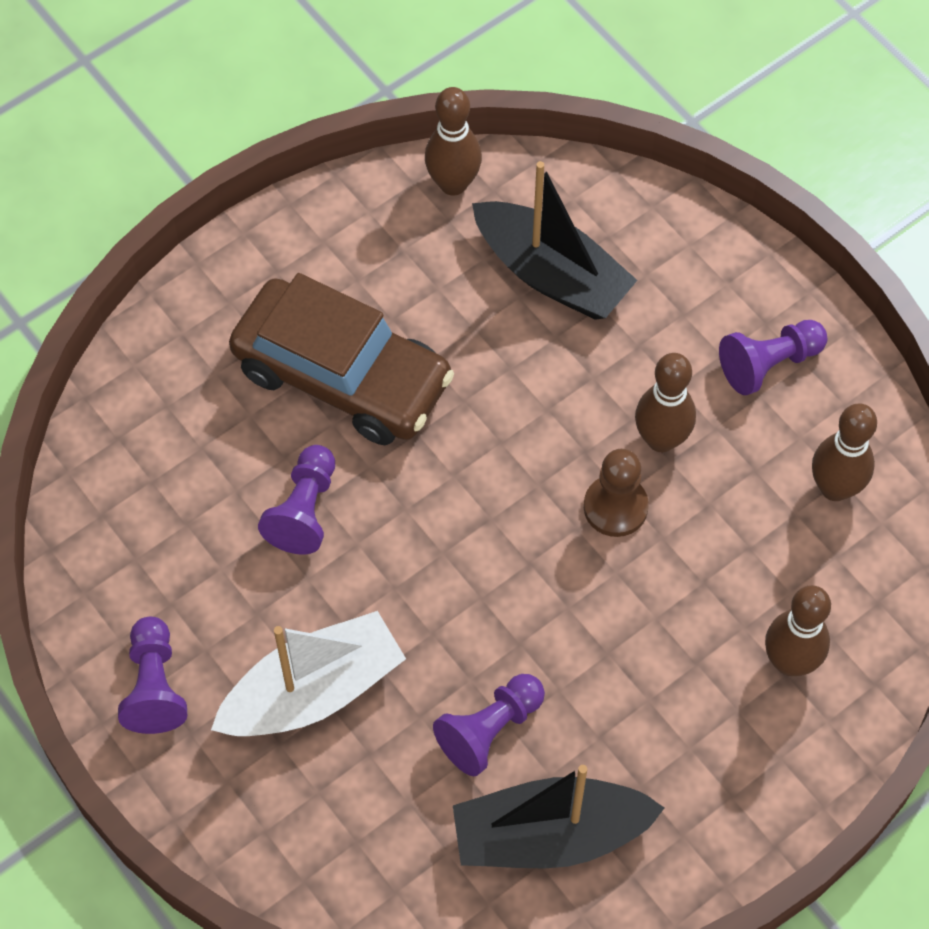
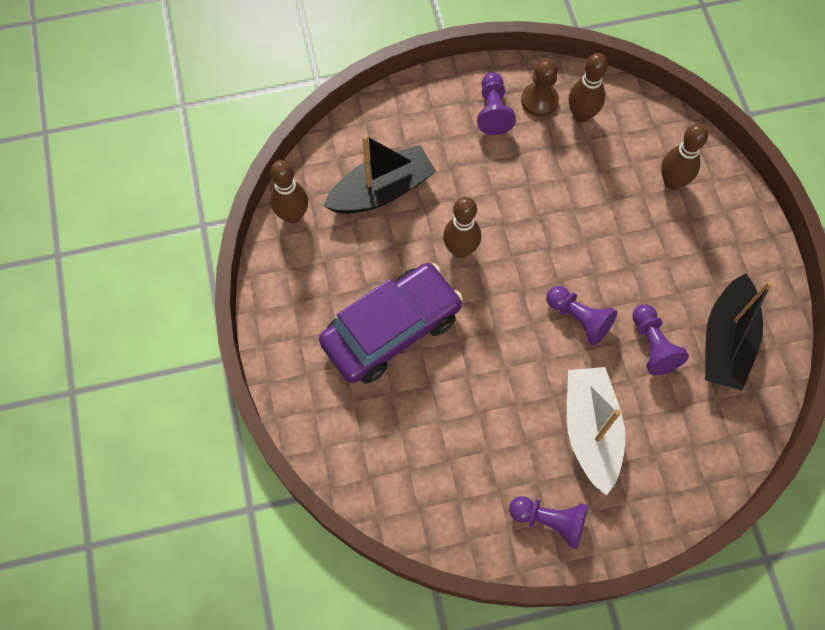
camera: 65 degrees left, 5 degrees up
(304, 510) = (471, 388): purple pawn -> purple pawn (579, 319)
(342, 376) = (391, 330): brown car -> purple car
(615, 507) = (545, 223): brown pawn -> brown pawn (539, 100)
(661, 439) = (514, 183): brown bowling pin -> brown bowling pin (460, 249)

